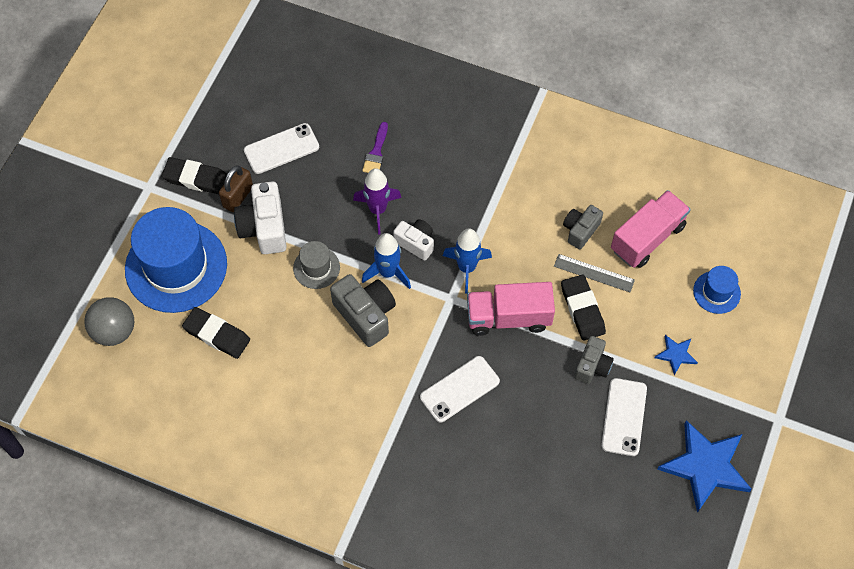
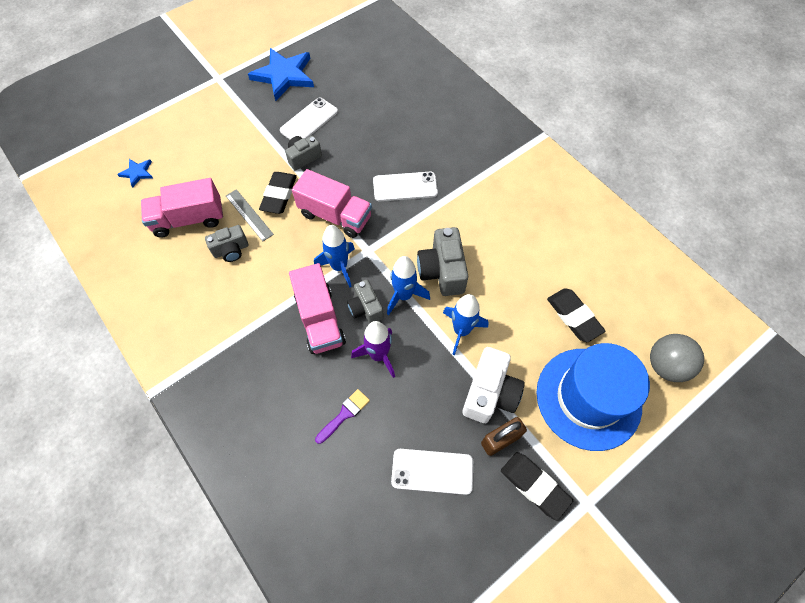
camera: 150 degrees left, 0 degrees up
(316, 268) = (461, 330): grey hat -> blue rocket
(416, 243) = (365, 308): white camera -> grey camera
(450, 212) = (320, 319): none -> pink truck
(676, 354) = (243, 138): blue star -> blue star (137, 173)
(716, 292) = (179, 161): blue hat -> none

